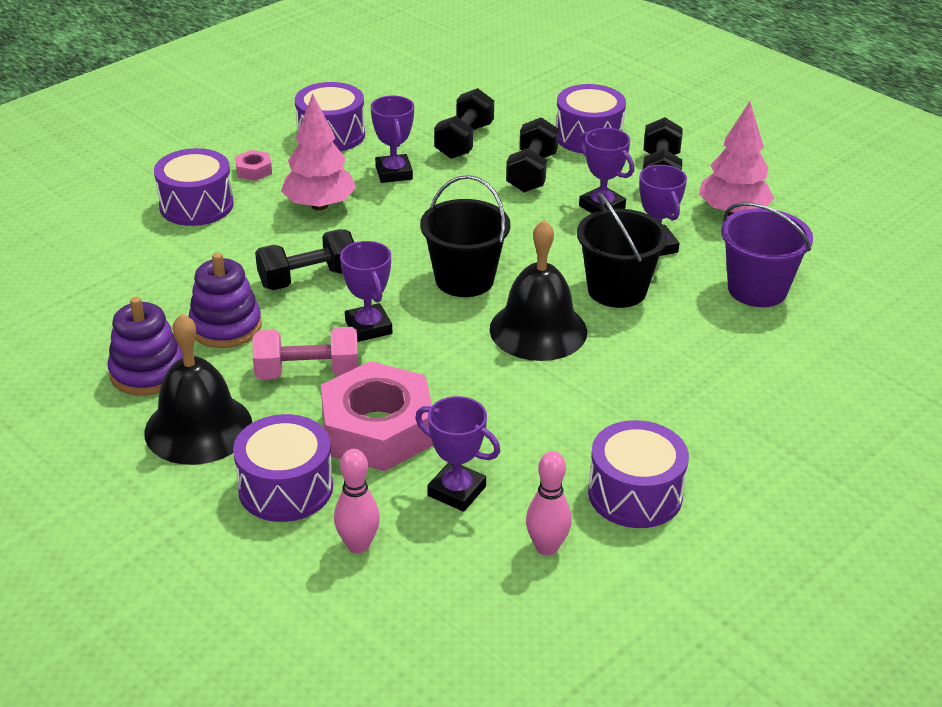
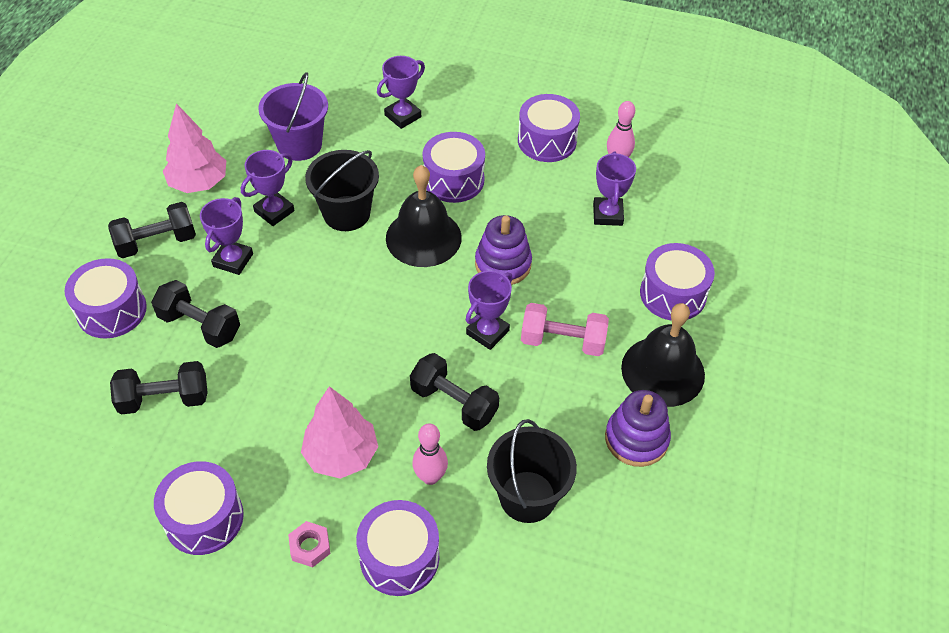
camera: 120 degrees left, 15 degrees up
(226, 327) = (550, 422): purple stacking toy -> purple stacking toy (503, 264)
(307, 373) = (562, 341): pink dumbbell -> pink dumbbell turned 45 degrees counterclockwise
(358, 545) = (685, 238): pink bowling pin -> pink bowling pin (430, 477)
(377, 429) = (587, 275): pink nut -> none
(394, 173) = (253, 426): purple trophy -> purple trophy (403, 116)
(464, 280) = (390, 303): black bucket -> black bucket (527, 496)
(531, 173) = (200, 325): black dumbbell -> black dumbbell turned 45 degrees clockwise
(616, 383) = (453, 180): none -> purple drum

